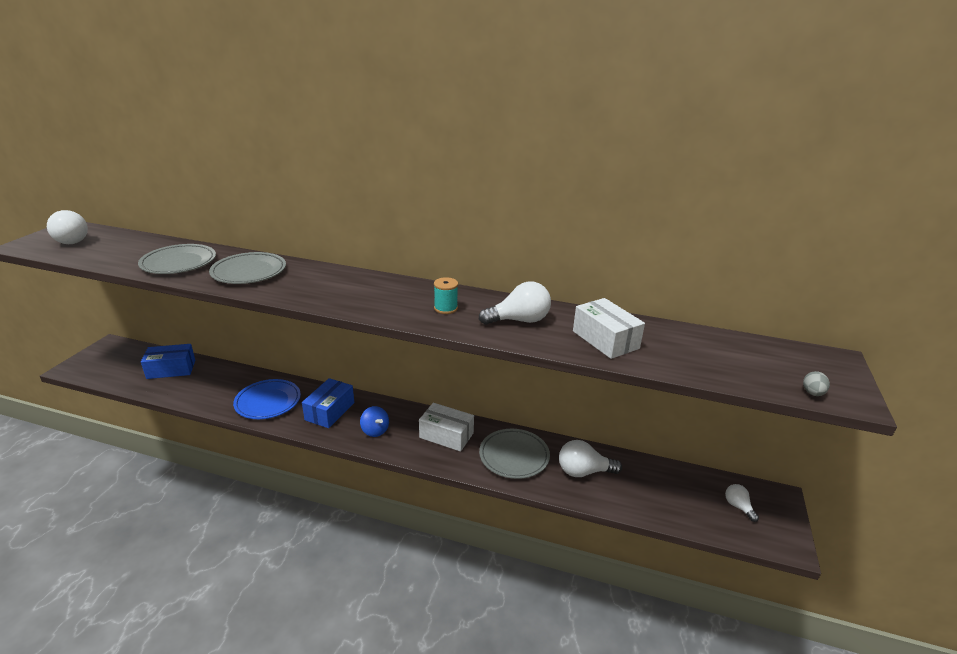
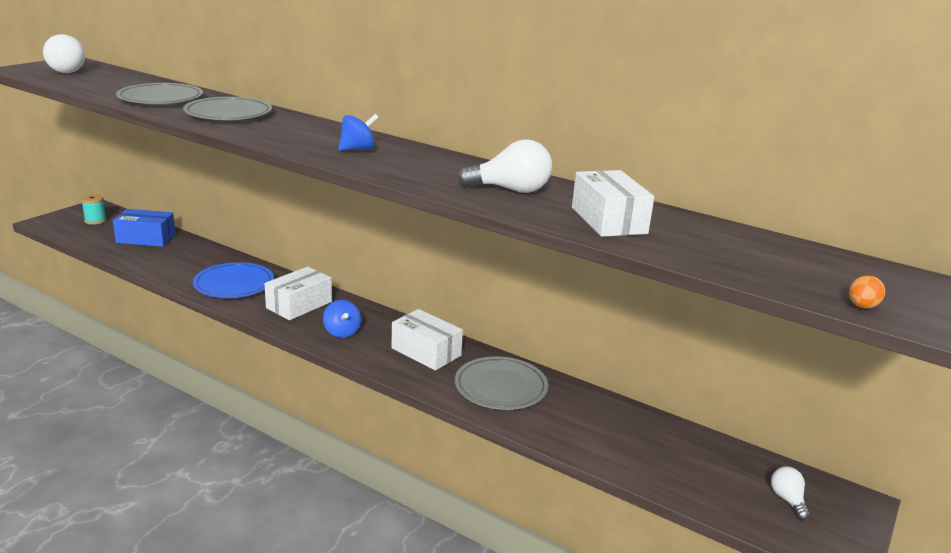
camera: 15 degrees right, 5 degrees down
(330, 411) = (299, 305): blue box -> white box
(379, 296) = (358, 149): none -> blue spinning top
(445, 308) = (428, 169): turquoise spool -> turquoise spool (95, 220)
(583, 471) = (585, 420): white light bulb -> none
(812, 393) = (862, 307): grey egg -> orange egg

